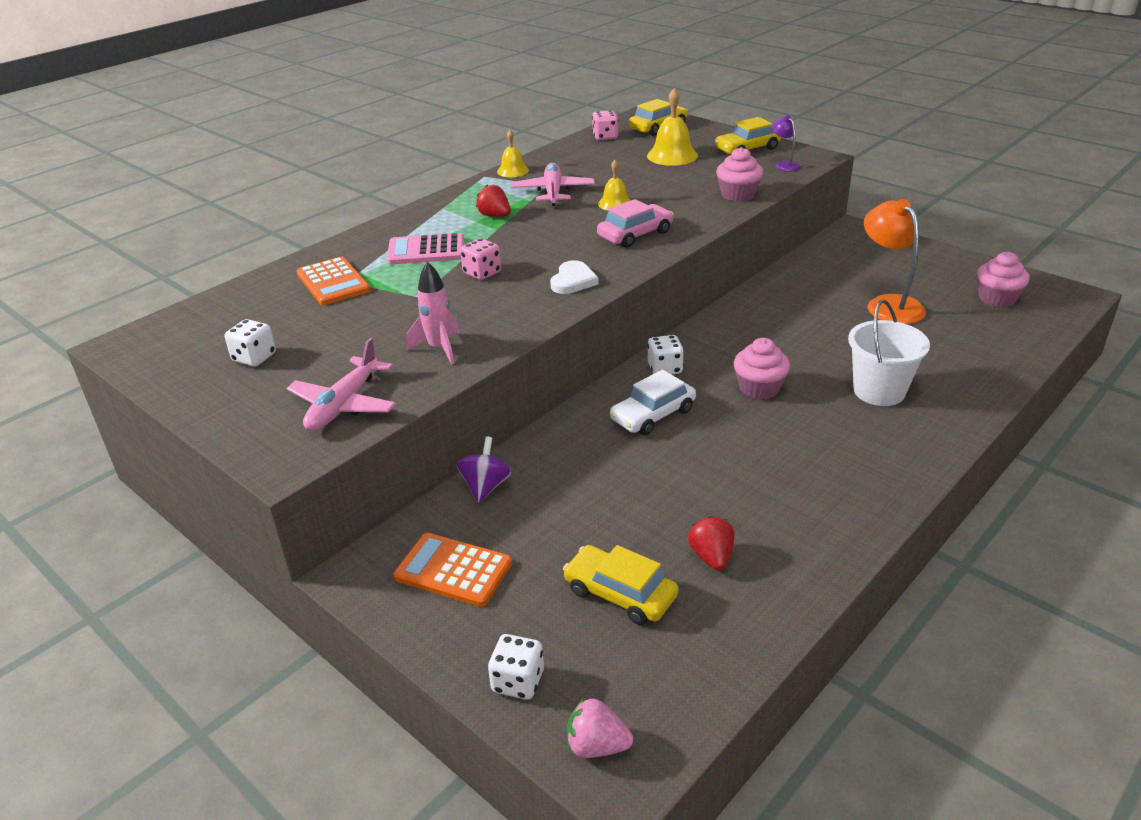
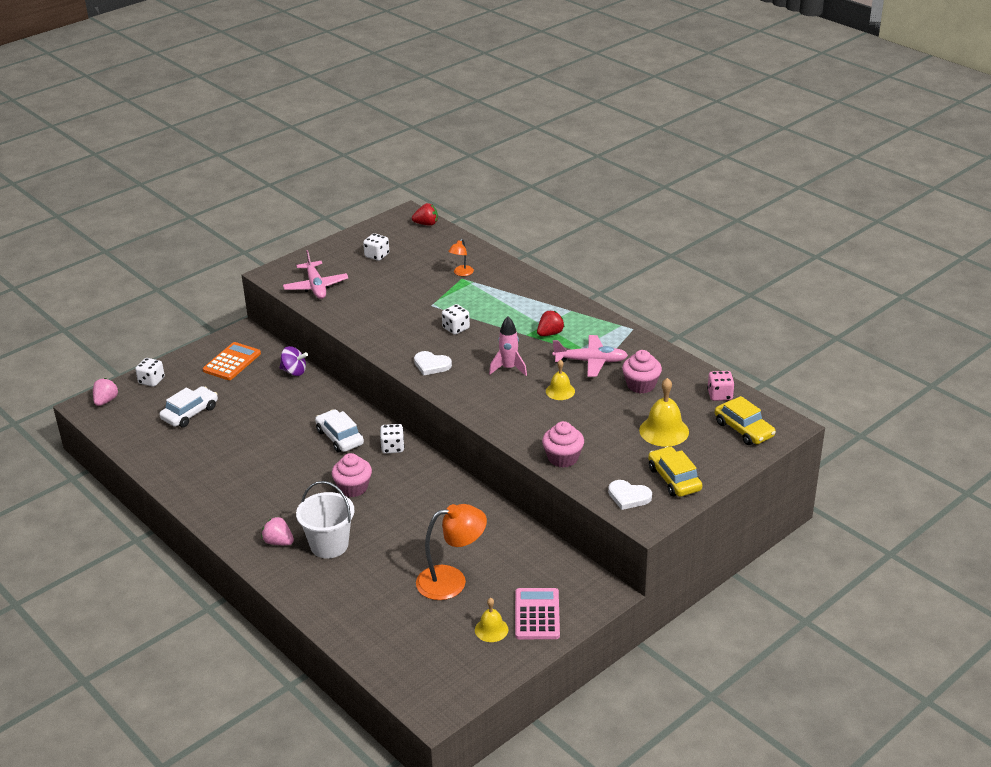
camera: 95 degrees right, 0 degrees up
(333, 282) = (461, 273): orange calculator -> orange lamp
(343, 405) = (316, 287): pink plane -> pink plane turned 135 degrees counterclockwise
(426, 250) = (498, 305): pink calculator -> pink calculator (537, 614)
(439, 348) = (362, 314): pink rocket -> pink rocket (509, 368)
(482, 273) = (456, 328): pink dice -> white dice
(512, 171) = (641, 342): yellow bell -> yellow bell (491, 629)
(620, 593) = (190, 413): yellow car -> white car
(635, 234) = (498, 397): pink car -> none
(711, 557) = (201, 446): red strawberry -> red strawberry (426, 224)
(784, 165) = (628, 496): purple lamp -> white heart
(897, 433) = (278, 542): none -> pink strawberry
(997, 298) = (443, 653): pink cupcake -> pink cupcake (641, 385)

